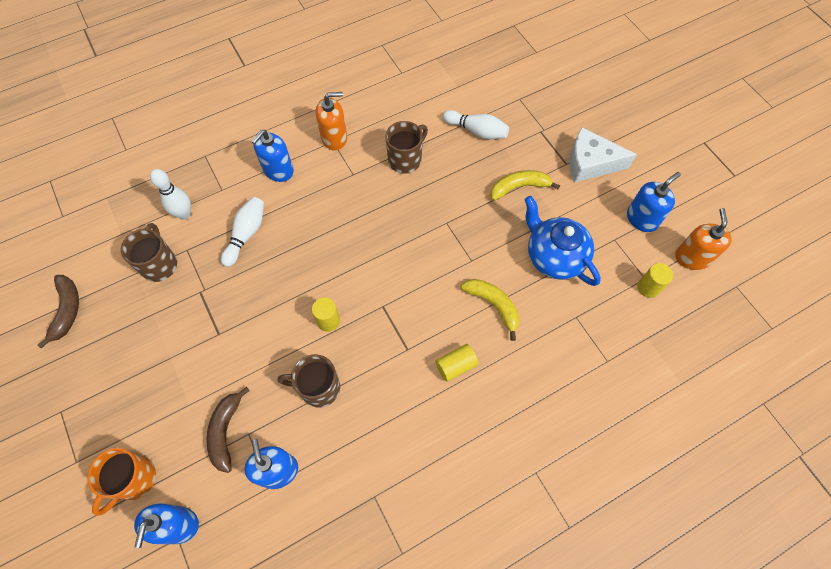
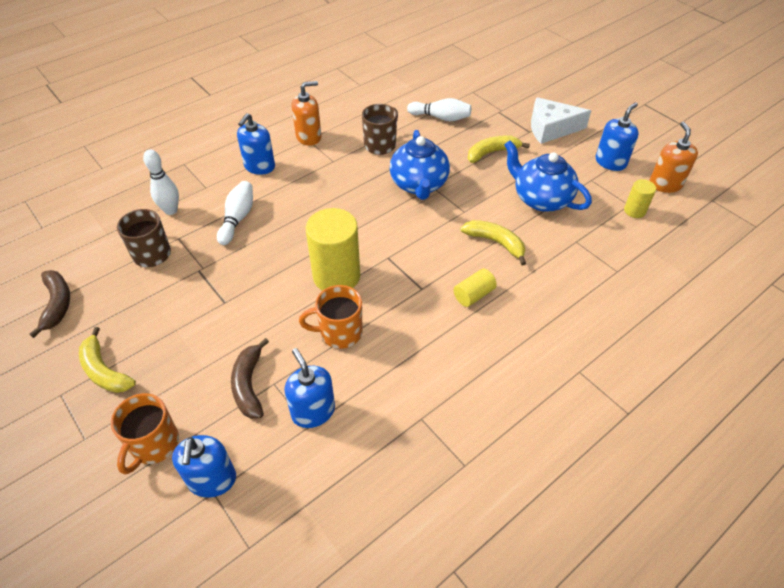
camera: 10 degrees left, 15 degrees down
(101, 392) = (104, 370): none -> yellow banana
(318, 388) = (339, 333): brown mug -> orange mug
(328, 321) = (336, 276): yellow cylinder -> yellow cylinder, size x2.02
(433, 219) = (419, 185): none -> blue teapot

